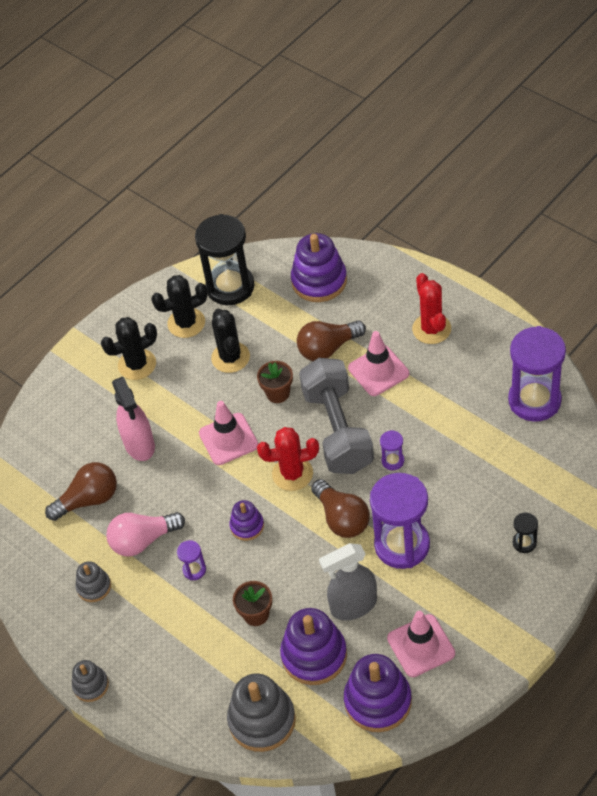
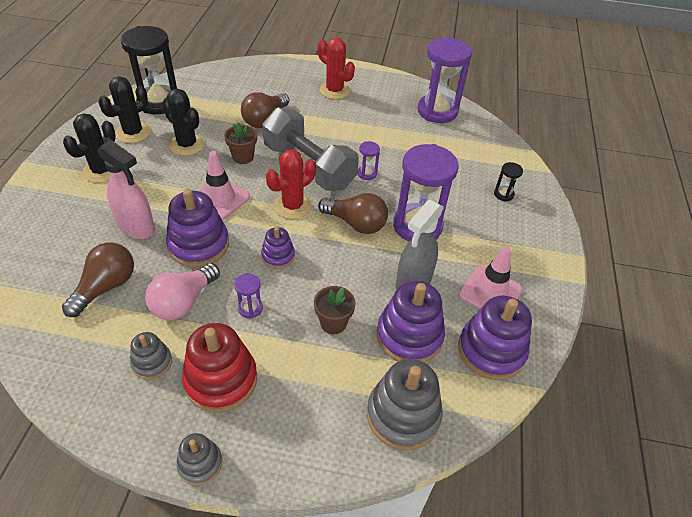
camera: 40 degrees left, 5 degrees down
(138, 625) = (221, 380): none -> red stacking toy
(319, 281) = (230, 83): purple stacking toy -> purple stacking toy (199, 245)
(378, 371) = (314, 123): pink traffic cone -> none

